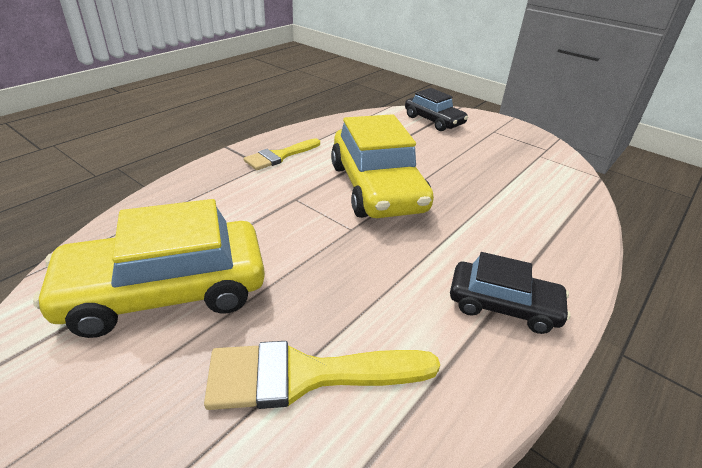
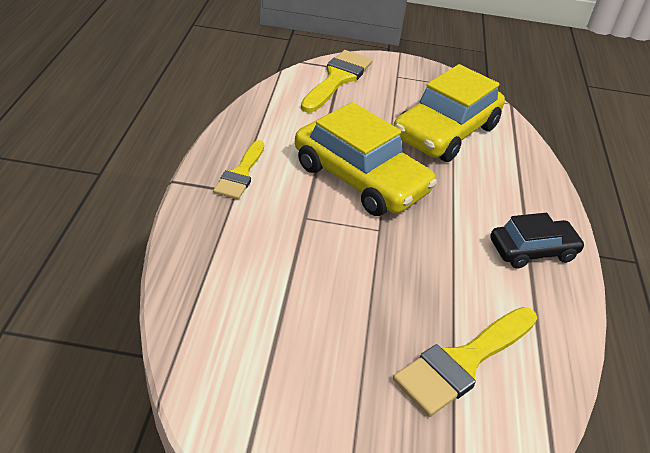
camera: 35 degrees left, 5 degrees up
(165, 291) = (298, 351): yellow car -> yellow car (445, 132)
(434, 120) = (337, 79): black car -> yellow brush

